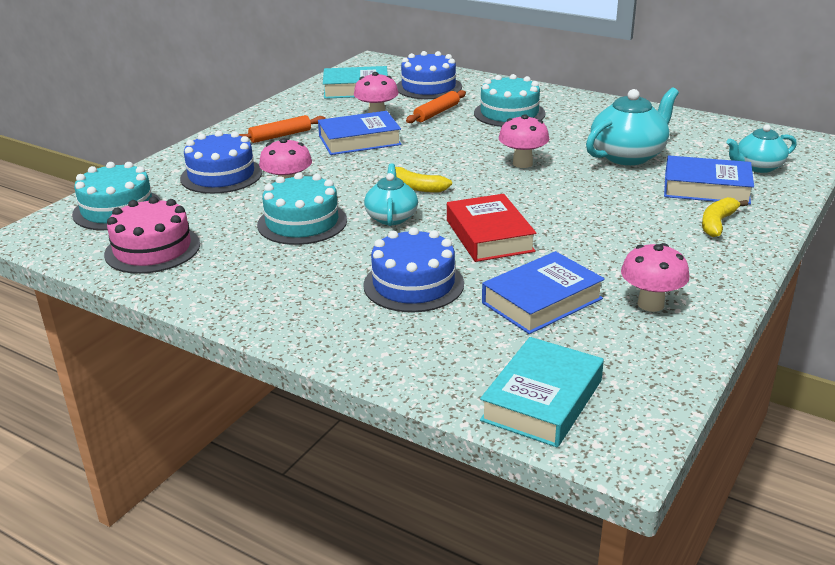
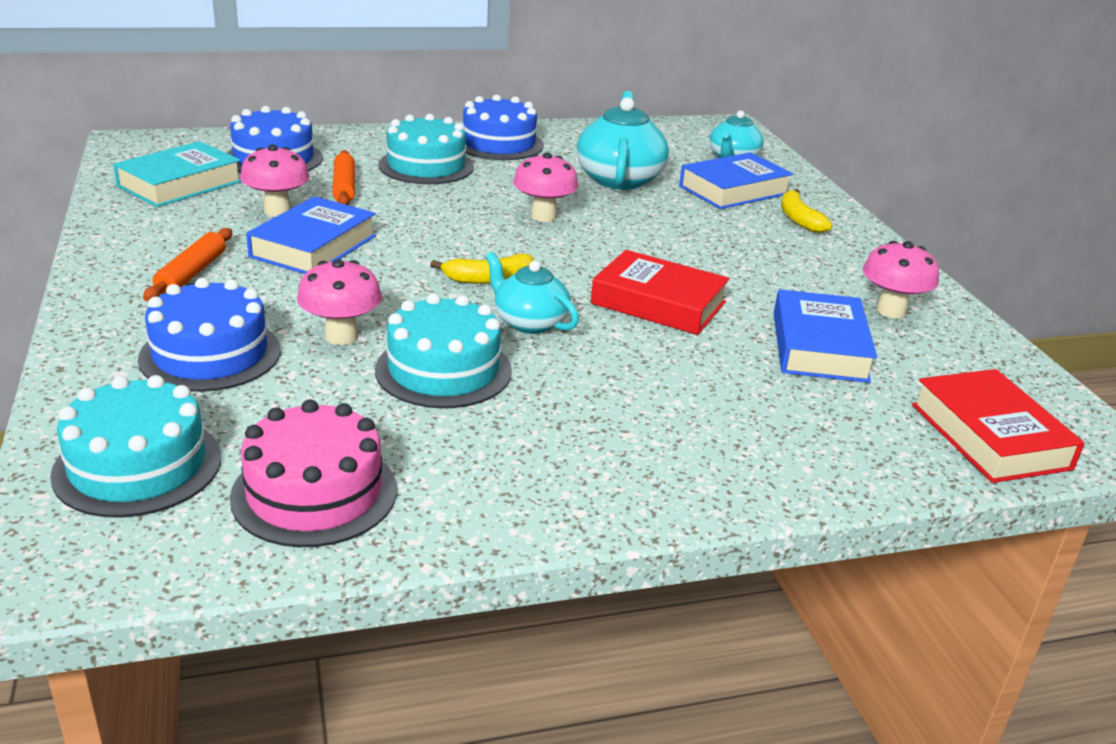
camera: 50 degrees left, 0 degrees up
(413, 284) = (692, 384): blue cake -> blue cake (499, 144)
(542, 400) = (990, 436): turquoise book -> red book

